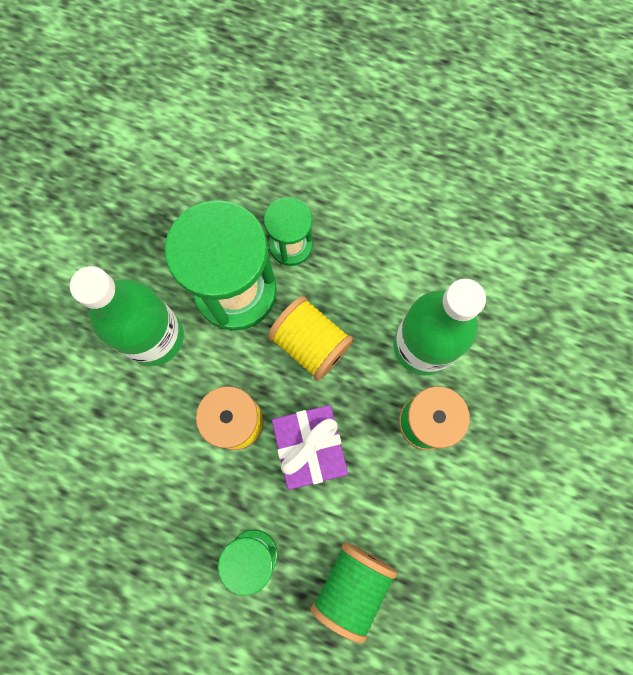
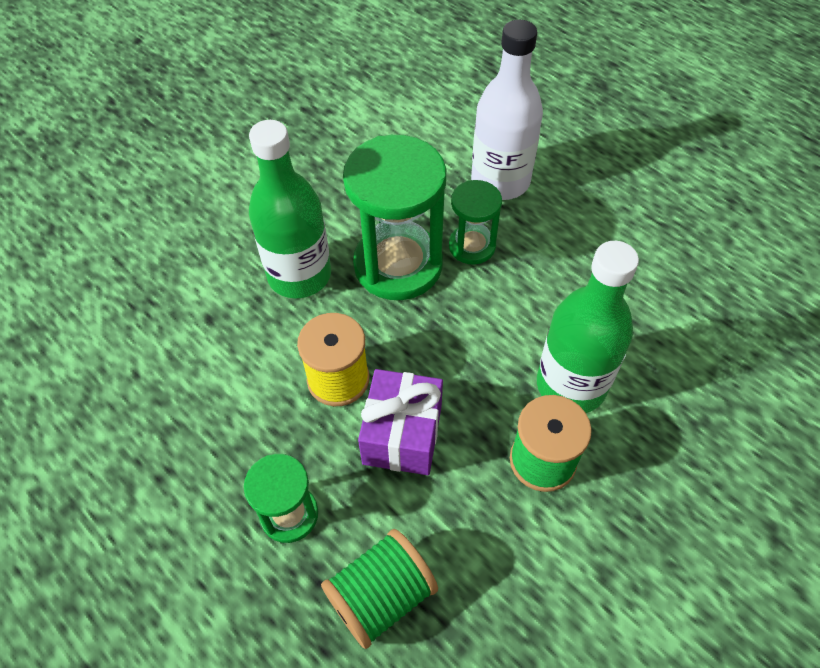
camera: 25 degrees right, 20 degrees down
(287, 166) = (500, 181): none -> white bottle
(311, 344) = (451, 338): yellow spool -> none

